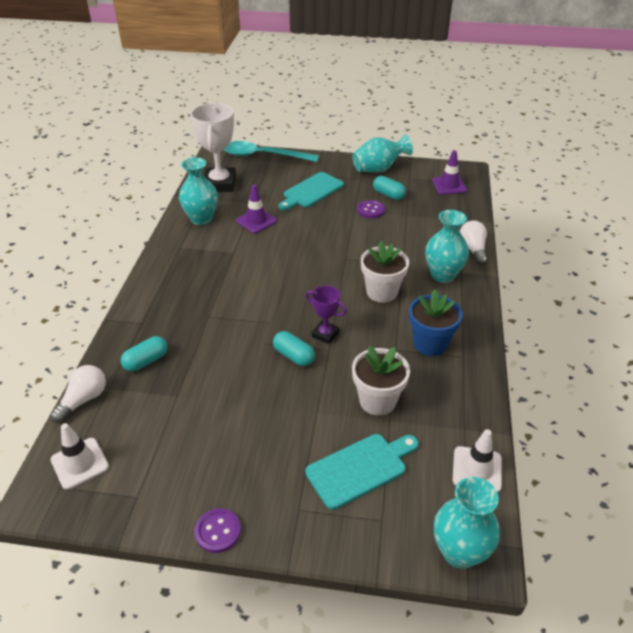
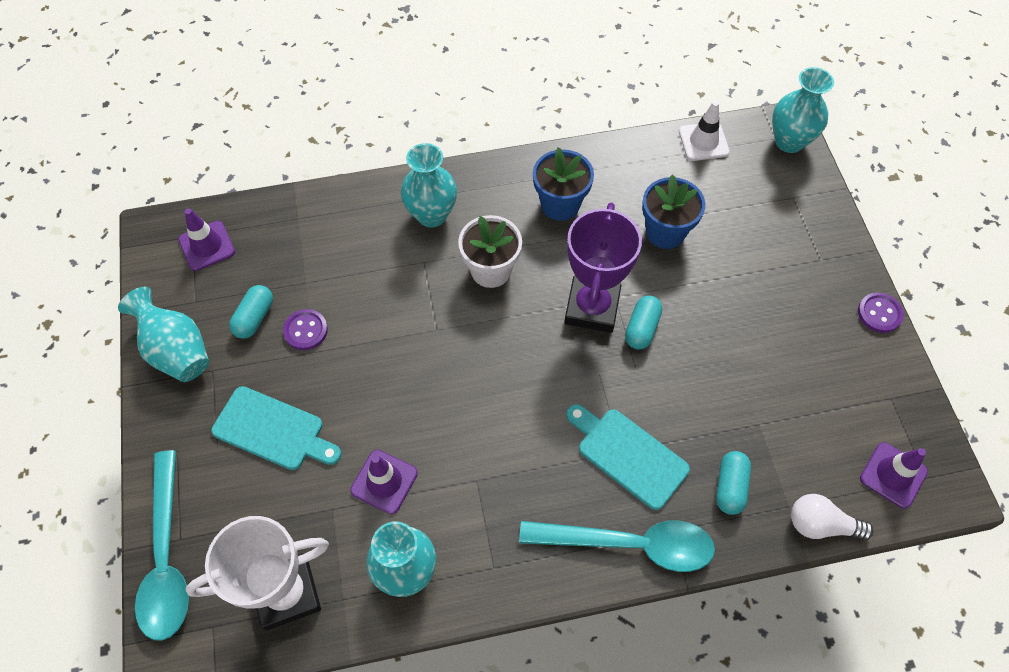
camera: 110 degrees left, 20 degrees up
(80, 463) = (893, 475): white traffic cone -> purple traffic cone
(146, 361) = (730, 487): turquoise capsule -> turquoise capsule turned 75 degrees clockwise
(149, 302) = (629, 544): none -> turquoise spoon
(325, 334) = (592, 308): purple trophy -> purple trophy, size x1.91
(360, 468) = (752, 225): turquoise cutting board -> turquoise cutting board (628, 455)
(377, 401) = (665, 232): white flower pot -> blue flower pot
(473, 249) = (365, 193): white light bulb -> none

